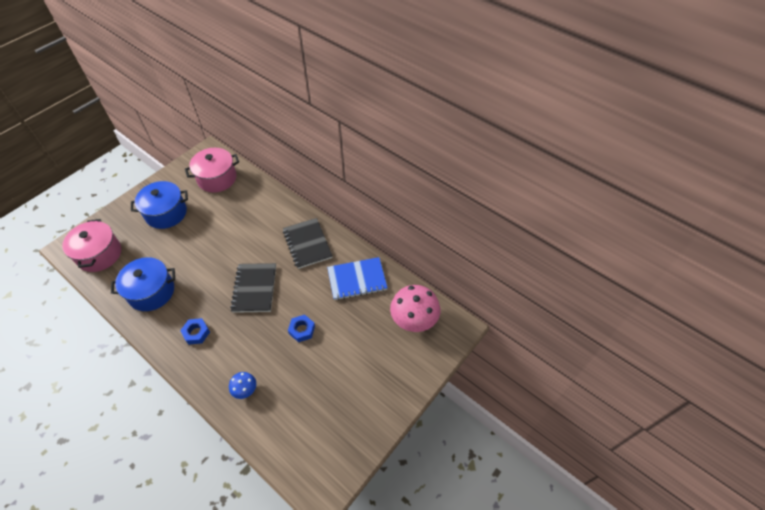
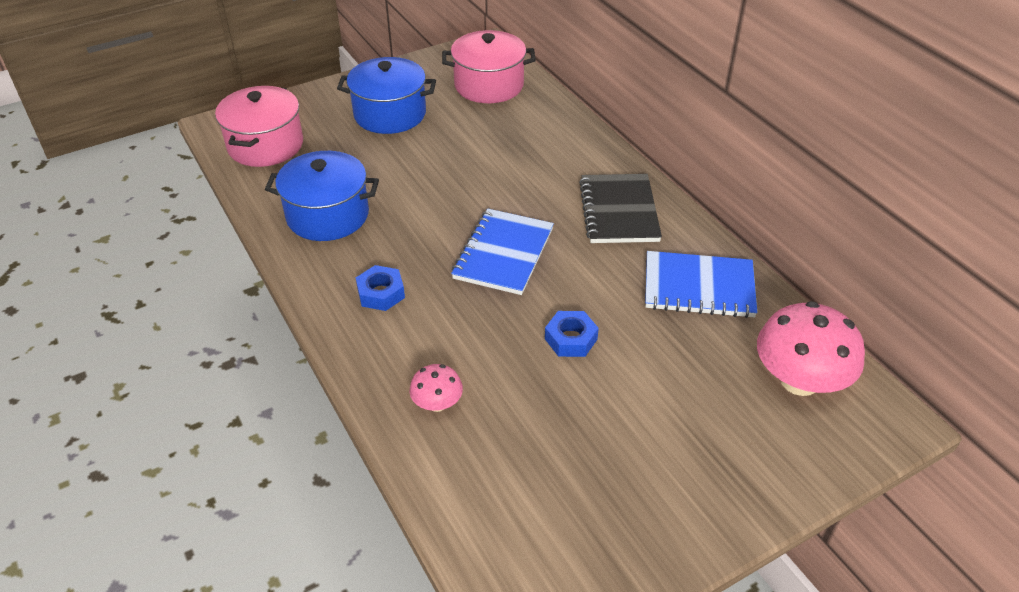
camera: 20 degrees right, 10 degrees down
(245, 389) = (437, 403): blue mushroom -> pink mushroom
(254, 288) = (503, 254): black notebook -> blue notebook

